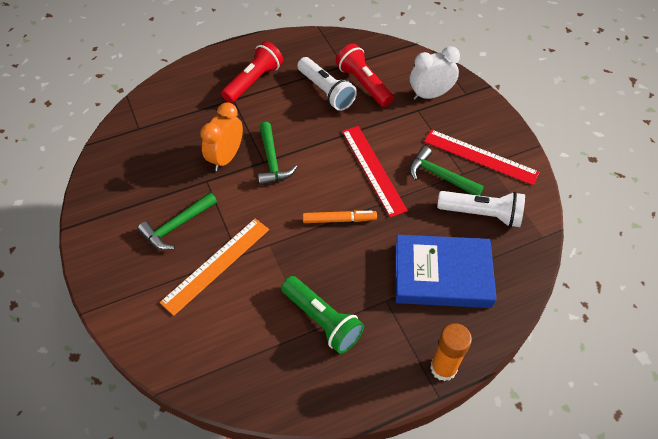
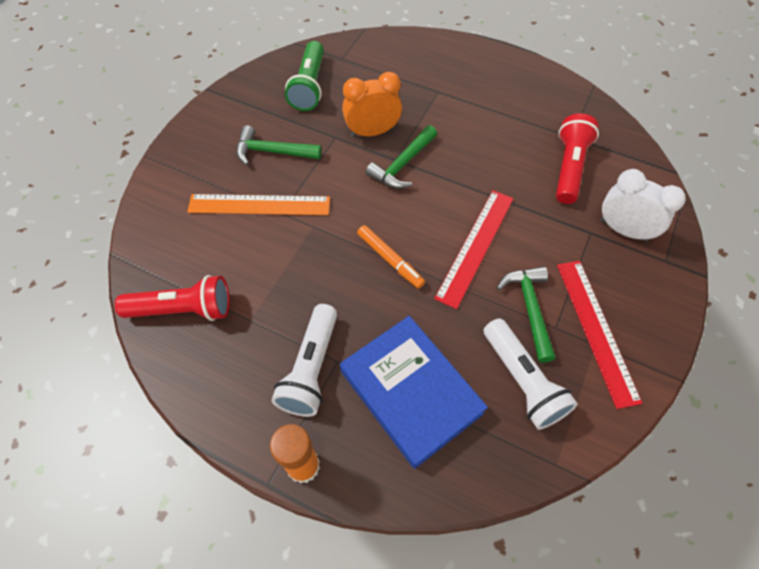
camera: 50 degrees right, 5 degrees up
(254, 81) = (474, 90): red flashlight -> red flashlight (183, 309)
(322, 320) = (271, 322): green flashlight -> green flashlight (309, 86)
(326, 91) = (525, 146): white flashlight -> white flashlight (311, 368)

